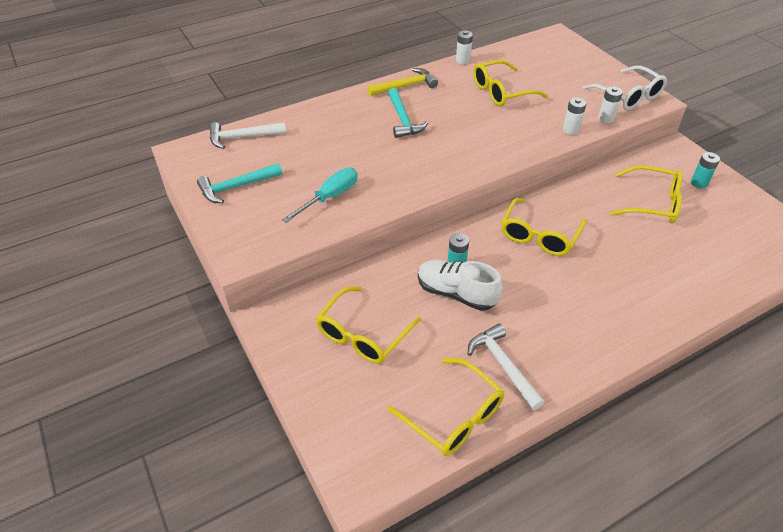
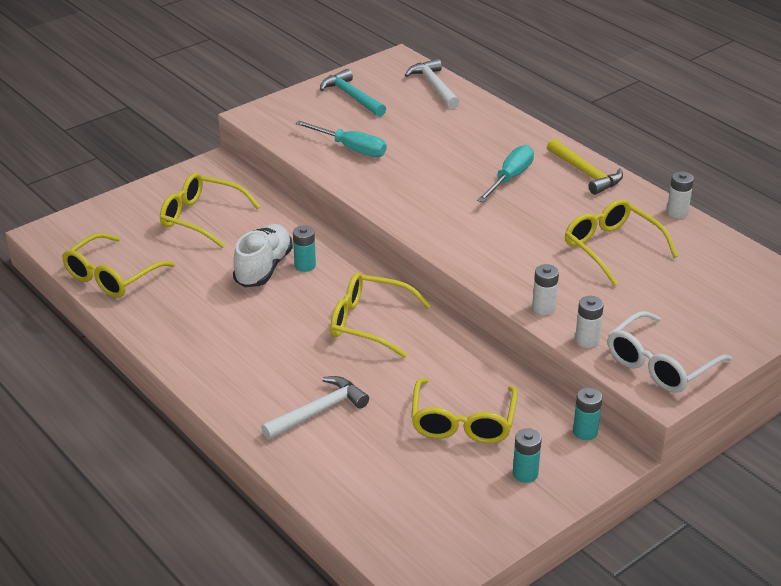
camera: 80 degrees right, 10 degrees down
(403, 120) = (510, 178): turquoise hammer -> turquoise screwdriver
(503, 365) = (171, 302): white hammer -> white hammer (318, 411)
(654, 152) = (585, 432): none -> turquoise battery

